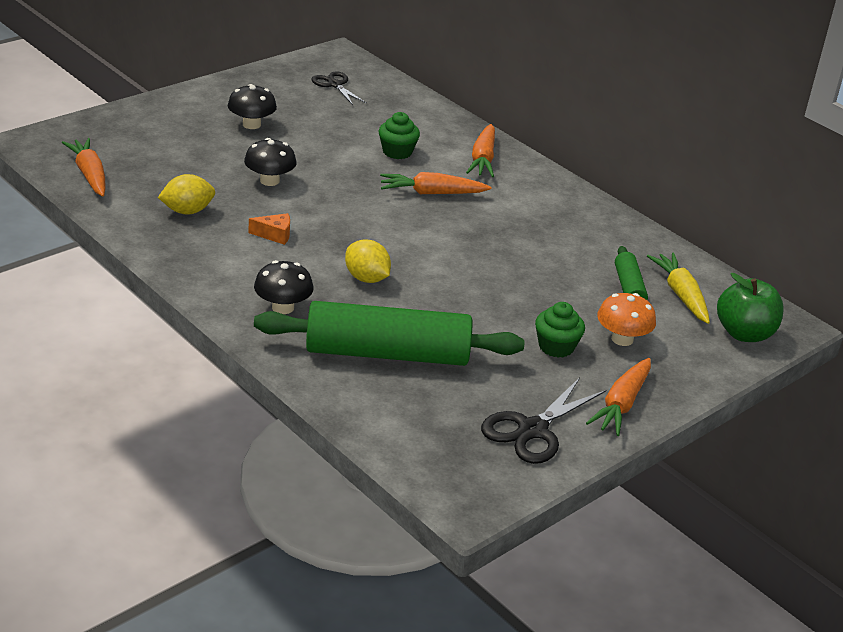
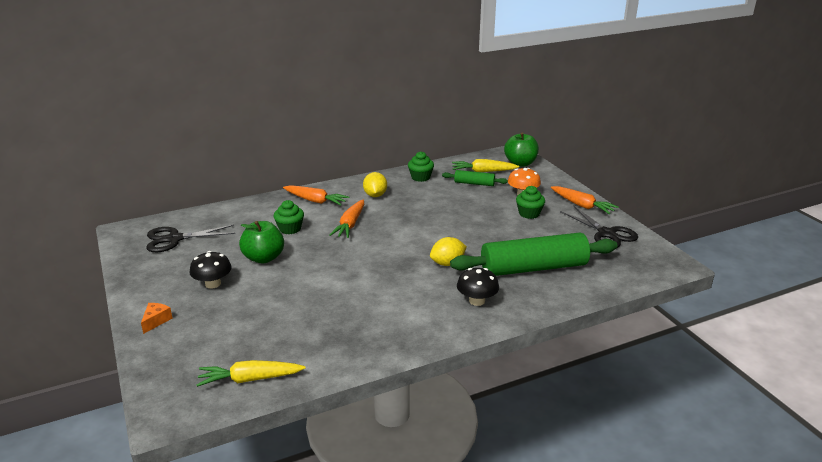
camera: 70 degrees left, 5 degrees down
(89, 175) = (250, 379): orange carrot -> yellow carrot
(187, 211) = (334, 330): yellow lemon -> yellow lemon (375, 195)
(269, 181) = (305, 286): black mushroom -> none
(275, 235) = (382, 293): orange cheese -> orange cheese (156, 321)
(319, 145) = (264, 258): none -> green apple
(335, 85) = (174, 239): black scissors -> black scissors, size x1.52
(387, 354) = (533, 268): green rolling pin -> green rolling pin turned 60 degrees clockwise
(615, 236) = (420, 177): none -> green cupcake

